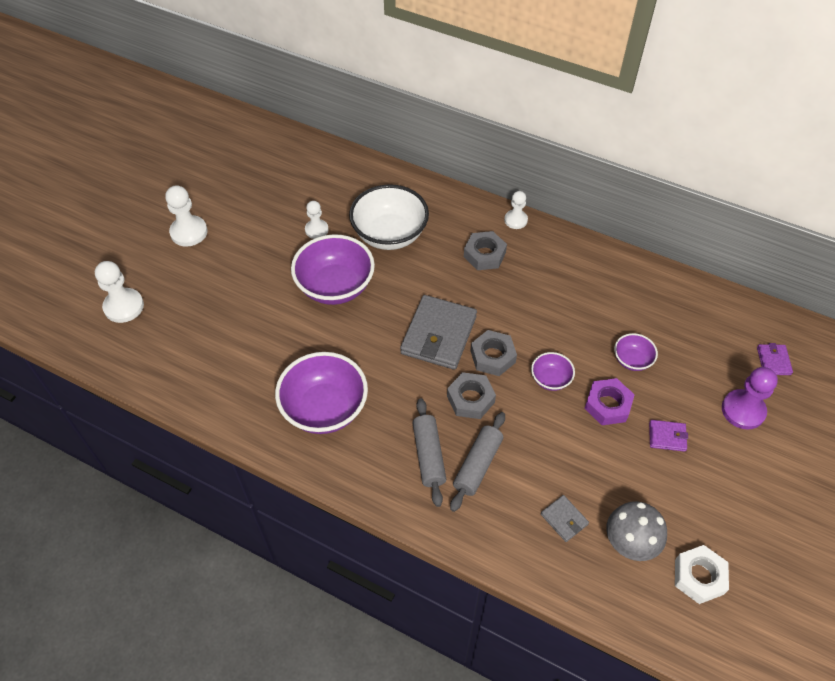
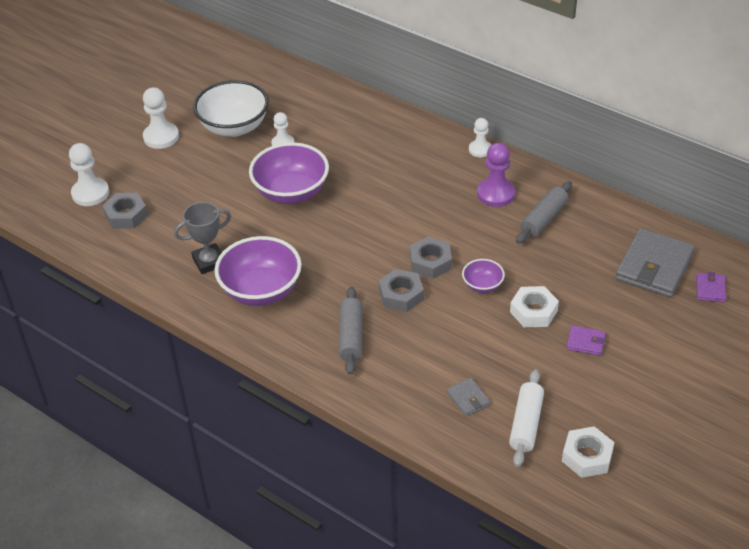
camera: 10 degrees right, 10 degrees down
(264, 378) = (209, 262): none -> grey trophy
(389, 234) = (353, 153): white bowl -> white bowl (234, 127)
(438, 335) = (382, 240): grey wallet -> grey wallet (654, 266)
(478, 465) = (396, 348): grey rolling pin -> grey rolling pin (543, 219)
(484, 254) = (442, 177): grey nut -> grey nut (126, 215)
(607, 405) = (533, 311): purple nut -> white nut
(629, 544) = (526, 424): grey mushroom -> white rolling pin
(632, 360) = (567, 276): purple bowl -> none
(743, 410) = (667, 327): purple pawn -> purple pawn (496, 194)

